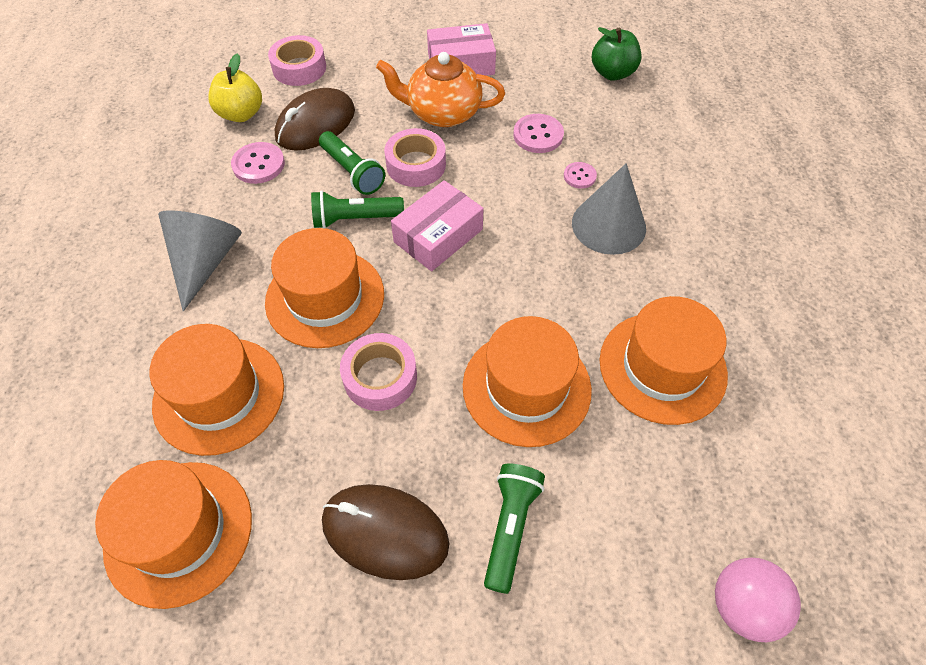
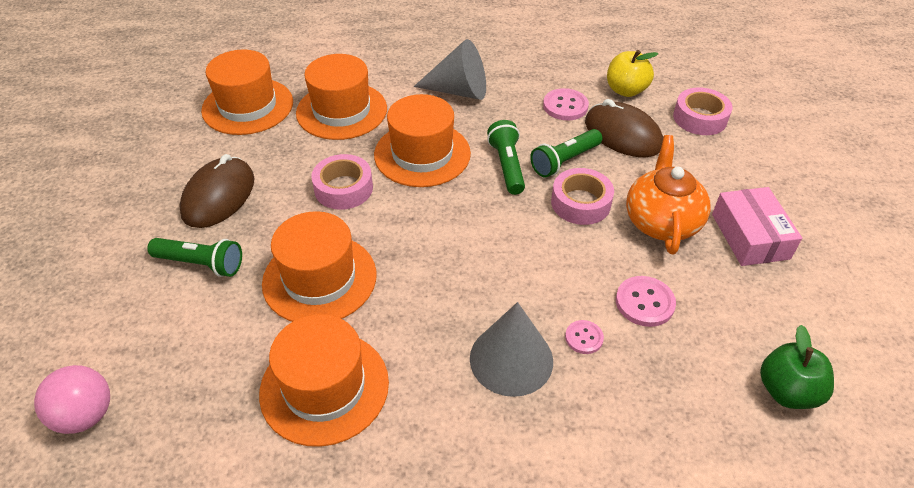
camera: 90 degrees right, 10 degrees down
(438, 236) = (490, 220): pink box -> none

